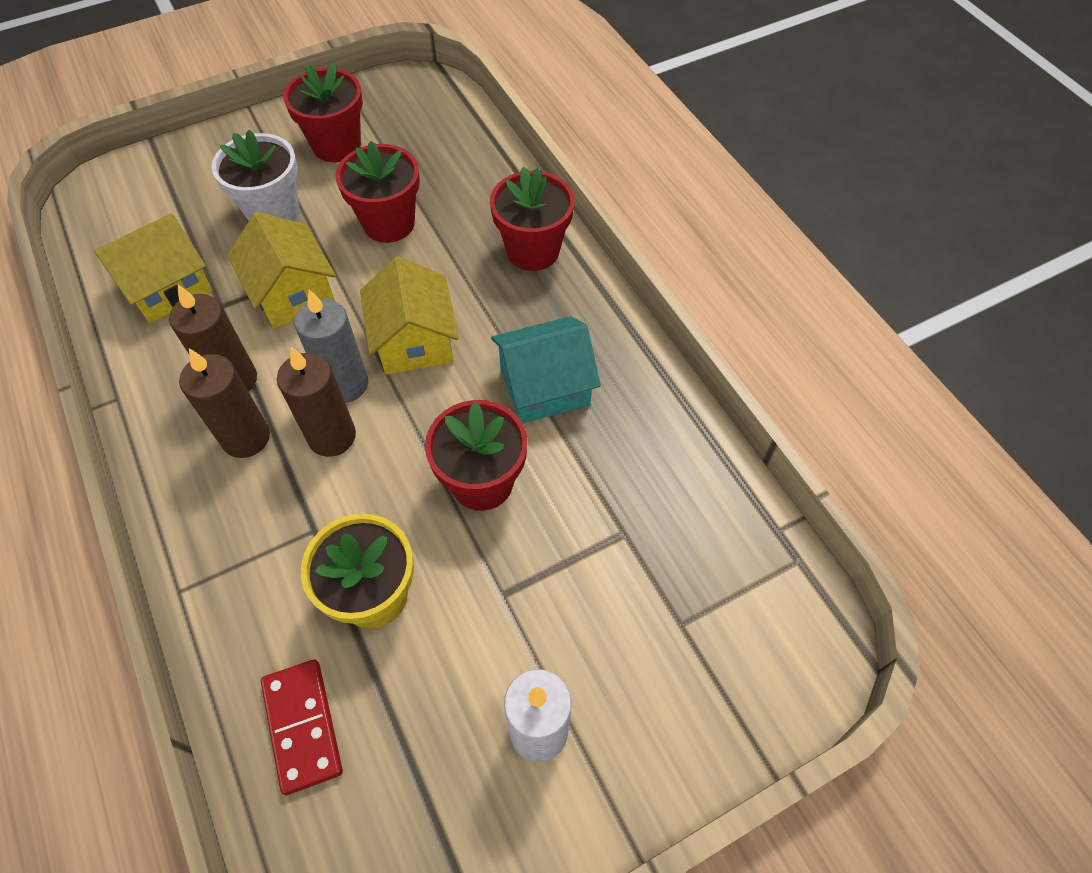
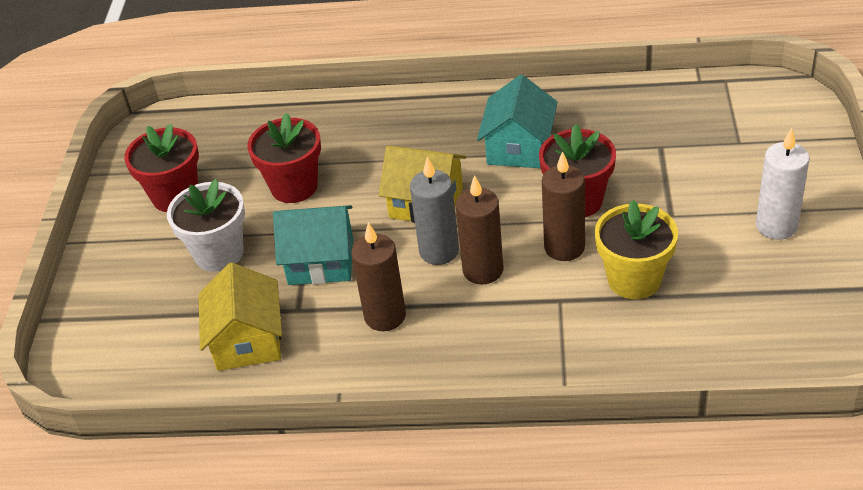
camera: 55 degrees left, 15 degrees down
(246, 438) = (448, 320): brown candle -> brown candle (564, 247)
(292, 293) = (321, 261): yellow house -> turquoise house
(303, 726) = (713, 340): red domino -> none
(533, 251) = (390, 117): red flower pot -> none

